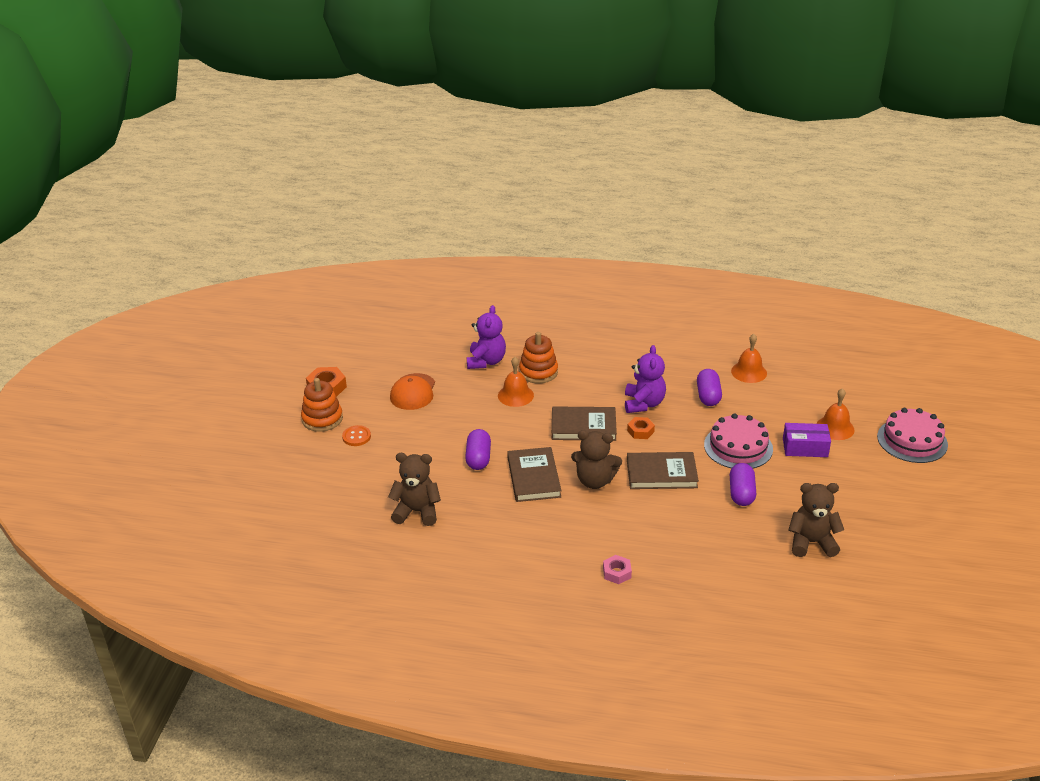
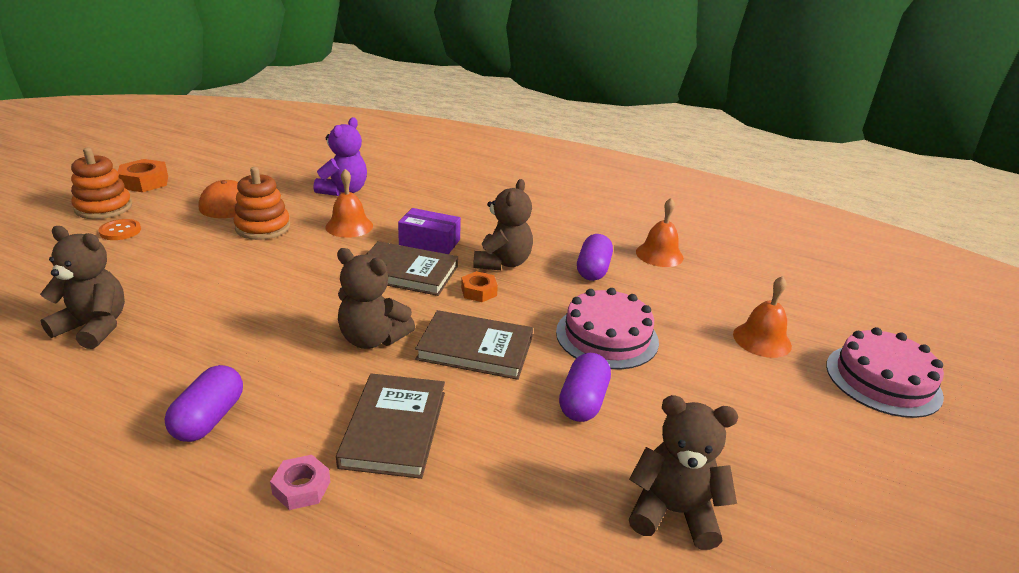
camera: 10 degrees right, 5 degrees down
(478, 458) = (241, 281): purple capsule -> purple capsule (209, 418)
(533, 477) = (292, 317): brown book -> brown book (394, 428)
(538, 372) = (395, 210): orange stacking toy -> orange stacking toy (263, 227)
(643, 404) = (502, 263): purple teddy bear -> brown teddy bear
(805, 447) = (708, 357): purple box -> purple box (429, 242)

